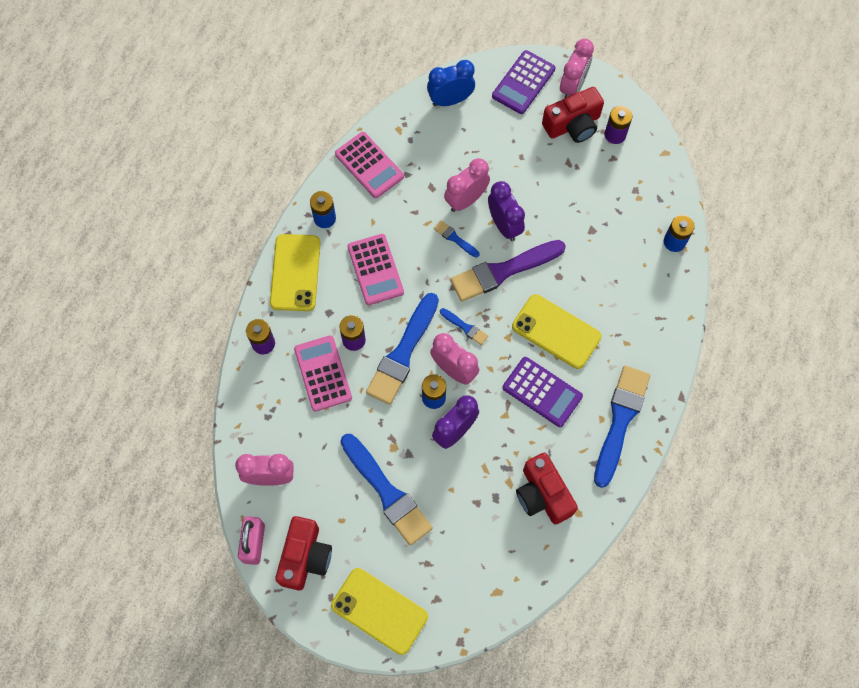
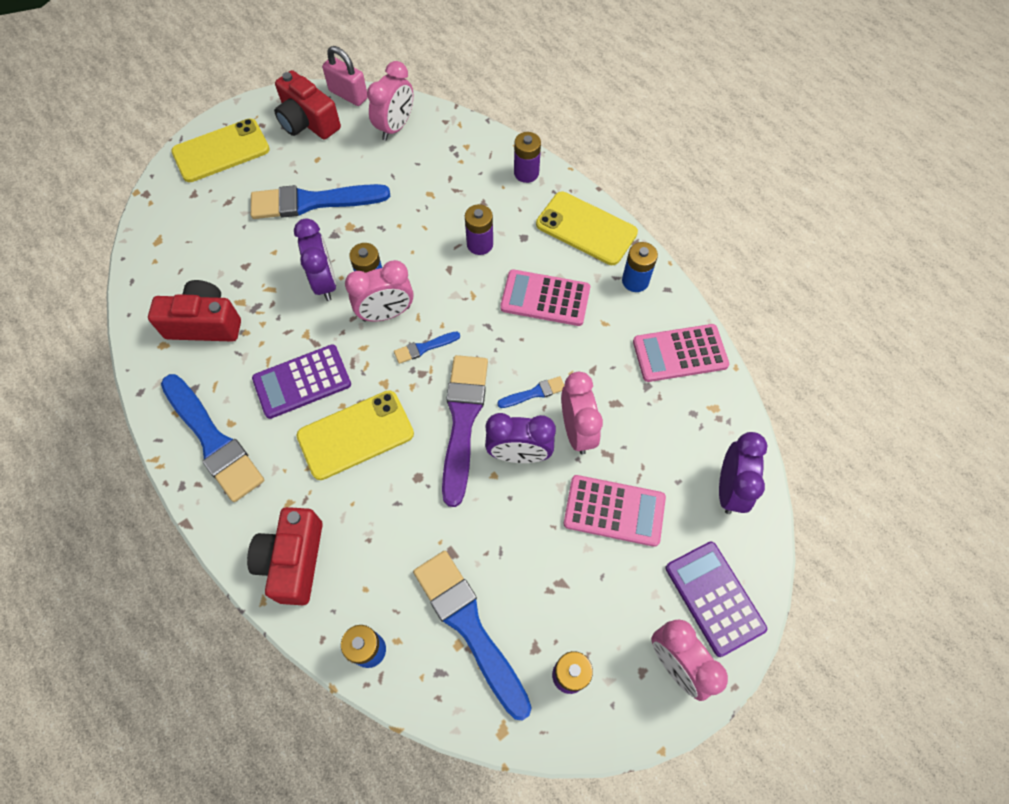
camera: 120 degrees right, 5 degrees down
(323, 373) = (463, 205): pink calculator -> pink calculator (614, 510)
(403, 353) = (436, 278): blue brush -> blue brush (469, 627)
(450, 100) = (729, 489): blue clock -> purple clock
(573, 125) = (614, 625): red camera -> red camera (293, 561)

